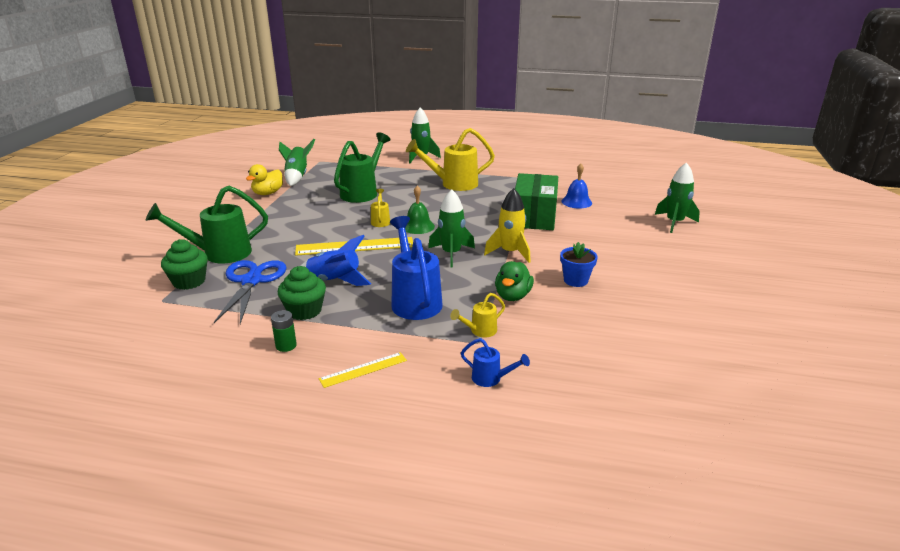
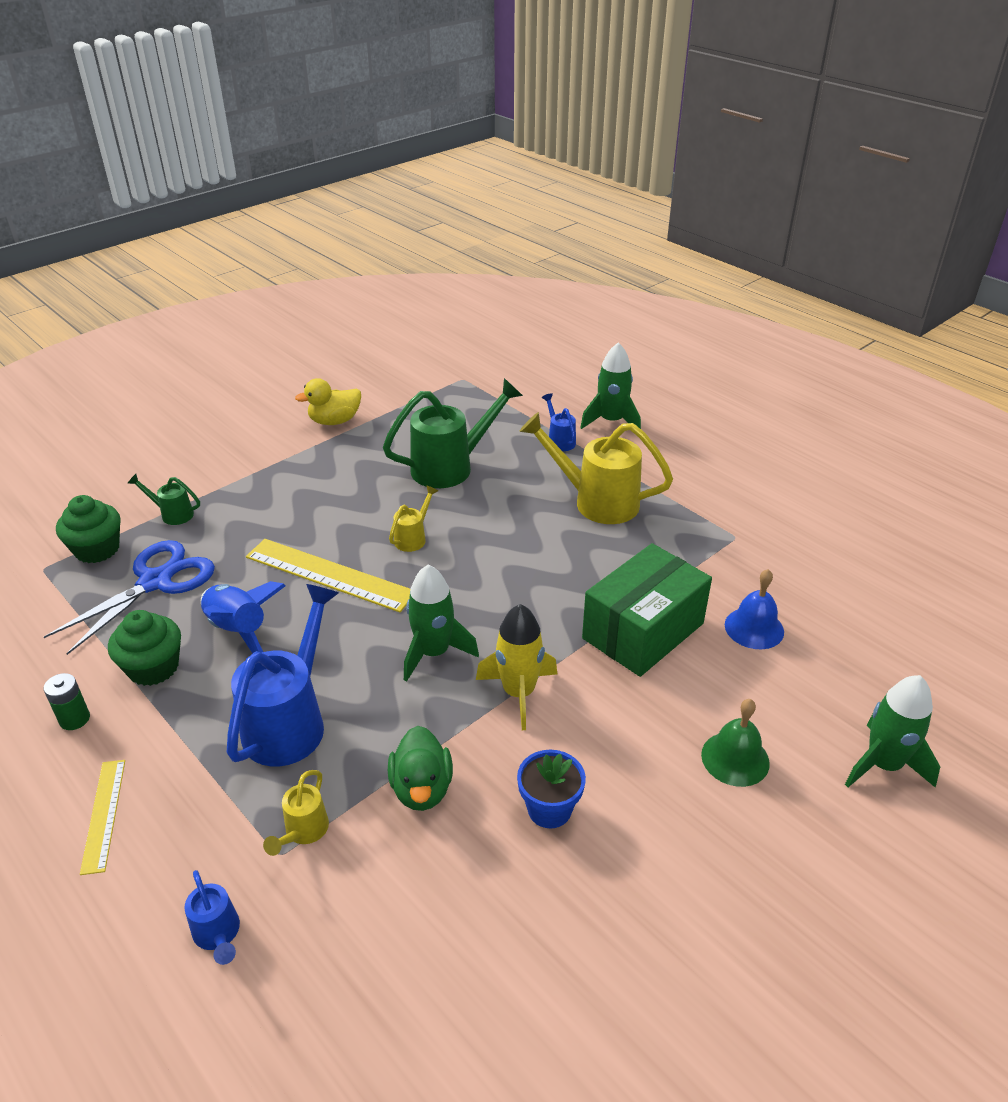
camera: 35 degrees right, 10 degrees up
(219, 254) = (172, 514): green watering can -> green watering can, size x0.48
(297, 177) = (402, 401): green rocket -> none
(363, 369) = (104, 814): yellow ruler -> yellow ruler turned 75 degrees clockwise
(405, 169) = (559, 440): none -> blue watering can
(418, 226) = (450, 572): green bell -> green bell (735, 758)
(479, 331) = (303, 832): yellow watering can -> yellow watering can turned 75 degrees counterclockwise
(512, 296) = (422, 788): green duck -> green duck turned 60 degrees counterclockwise

